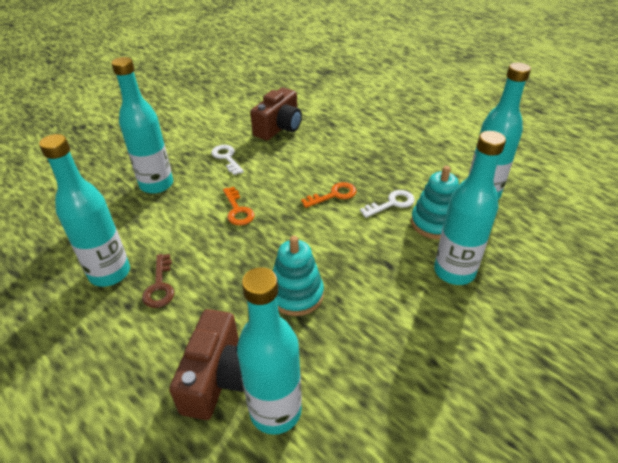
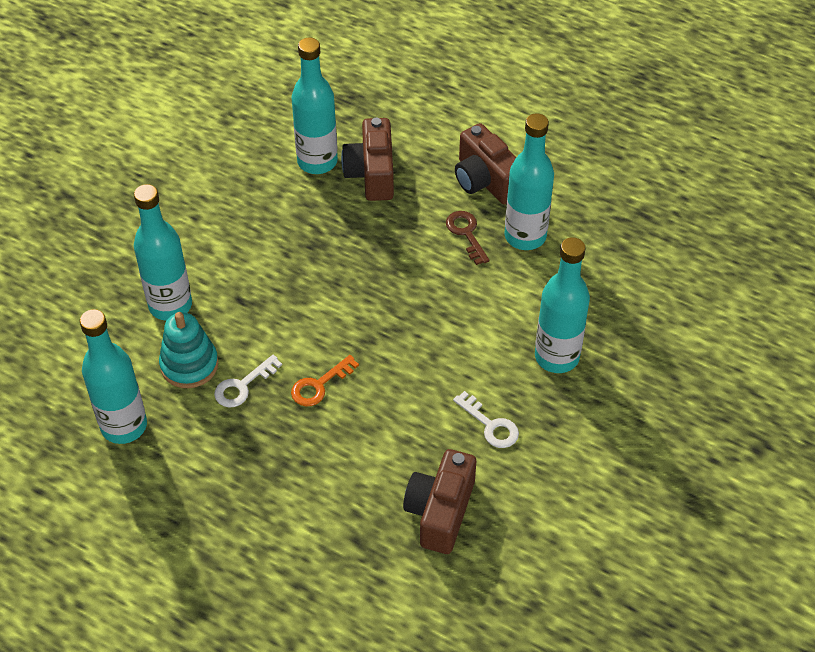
camera: 165 degrees right, 10 degrees up
(102, 340) = (486, 181): none -> brown camera
(238, 210) = (432, 338): orange key -> none
(296, 294) = (328, 251): turquoise stacking toy -> none

